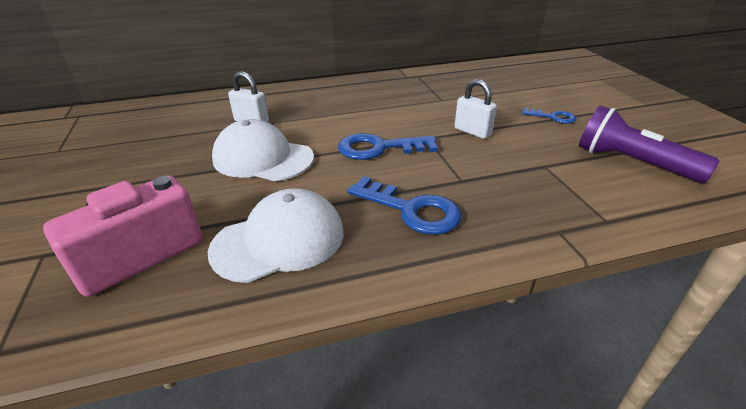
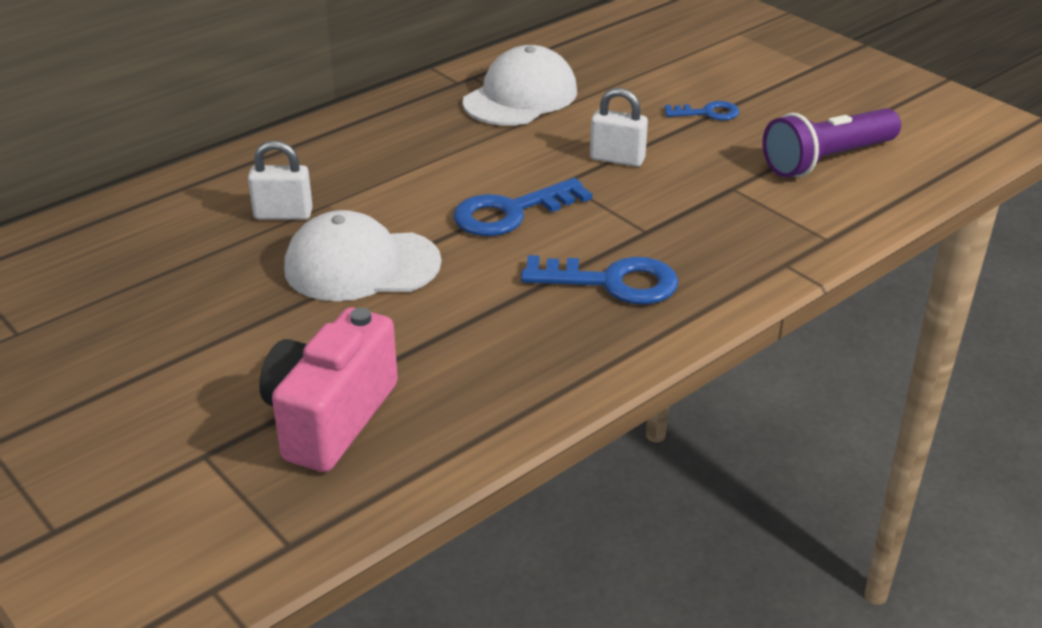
camera: 25 degrees left, 0 degrees up
(279, 241) = (487, 357): white cap -> white cap (520, 97)
(632, 163) = (827, 160): purple flashlight -> purple flashlight turned 45 degrees counterclockwise

